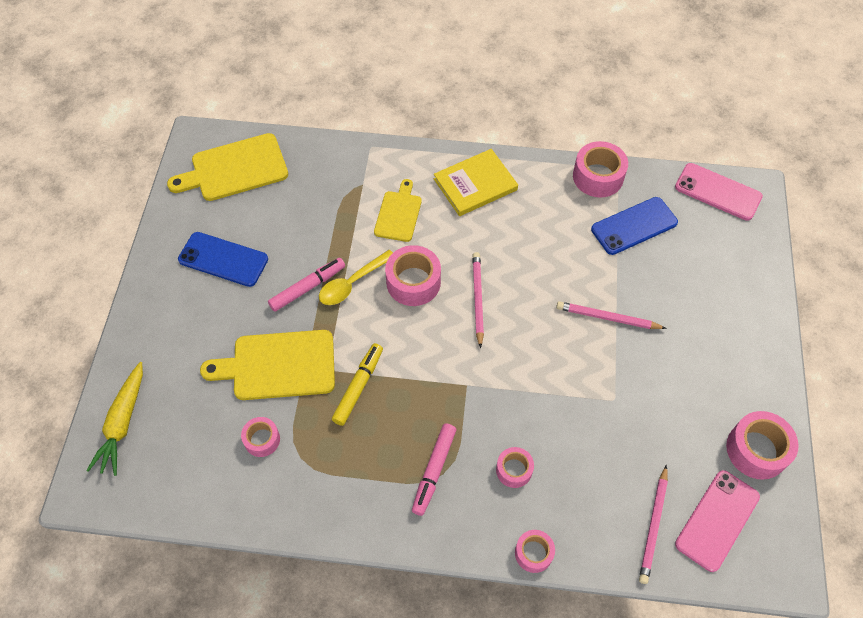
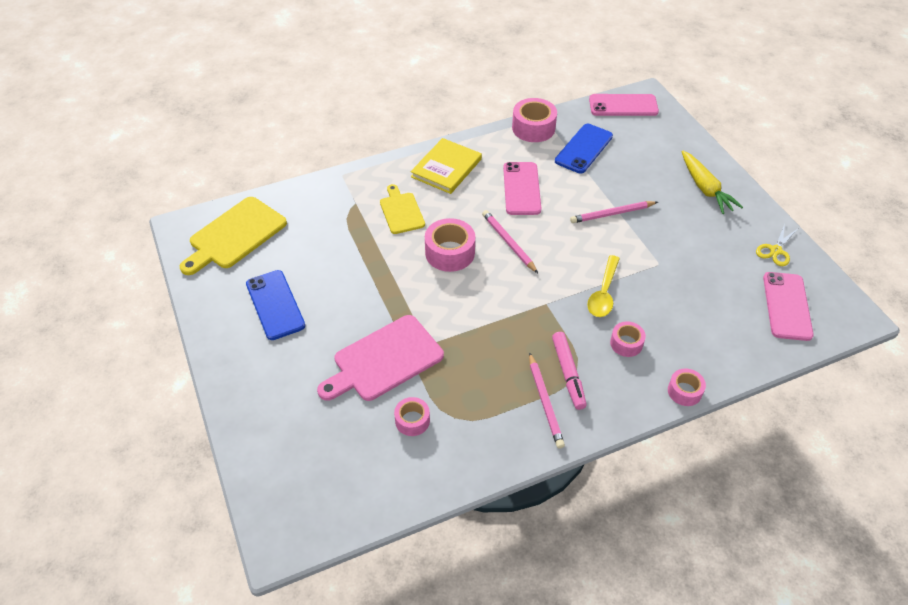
camera: 30 degrees left, 10 degrees down
(123, 423) = (276, 470): yellow carrot -> yellow carrot (705, 188)
(223, 259) = (275, 305): blue phone -> blue phone turned 75 degrees clockwise
(278, 365) = (384, 360): yellow cutting board -> pink cutting board
(307, 287) = (366, 293): pink marker -> none
(352, 283) = (401, 274): yellow spoon -> yellow spoon (603, 293)
(358, 387) = (463, 344): yellow marker -> none
(534, 243) = (522, 188): none -> pink phone
(653, 526) = (750, 331): pink pencil -> pink pencil (545, 402)
(756, 450) = (775, 250): pink tape -> yellow scissors

